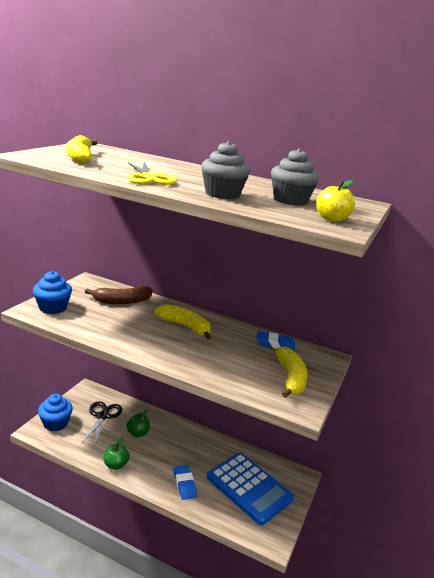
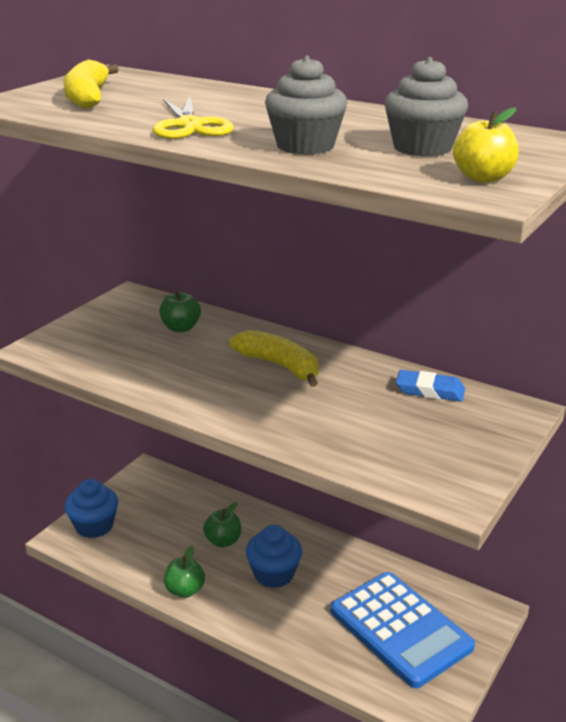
camera: 10 degrees right, 5 degrees up
(53, 308) = (70, 343): blue cupcake -> blue cupcake (274, 574)
(102, 416) = (168, 514): black scissors -> none
(122, 301) = (181, 328): brown banana -> green apple
(184, 484) = (293, 621): blue eraser -> none
(291, 378) = (447, 448): yellow banana -> none

